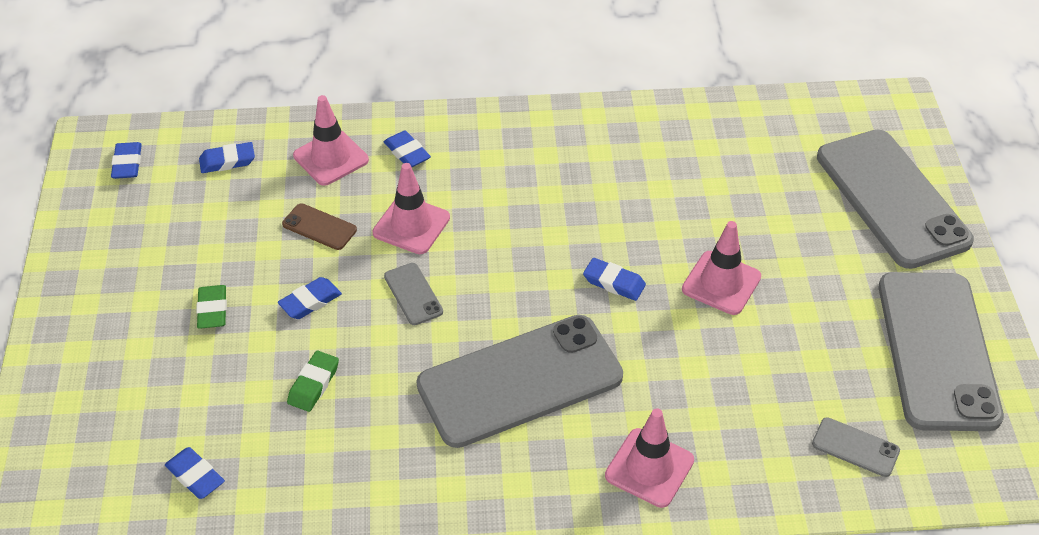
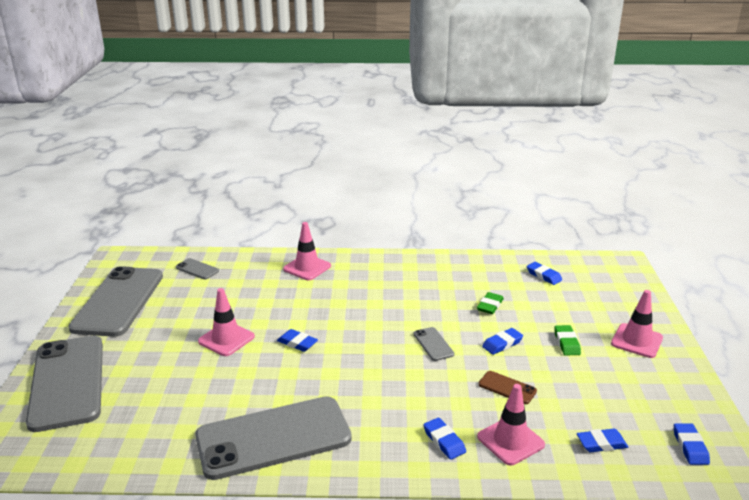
camera: 175 degrees left, 20 degrees down
(411, 225) = (437, 385): pink traffic cone -> pink traffic cone (636, 341)
(520, 381) = (368, 301): grey phone -> grey phone (273, 438)

